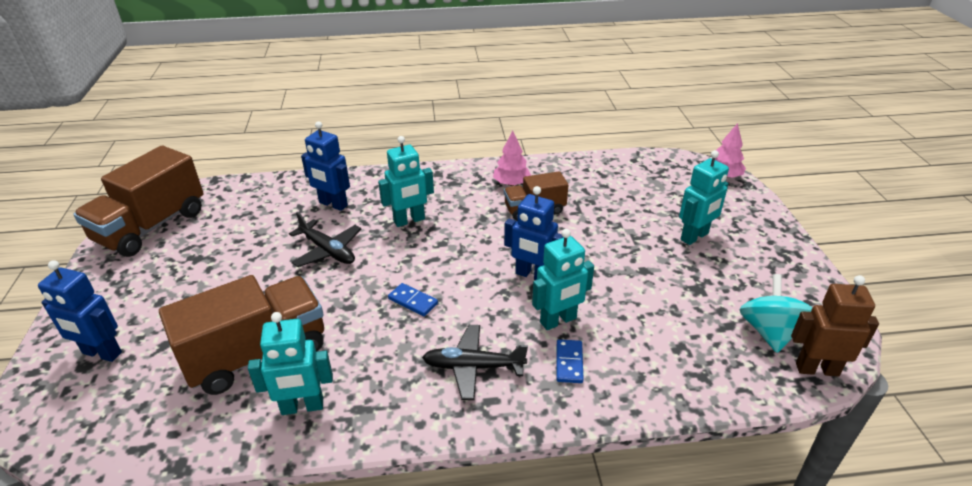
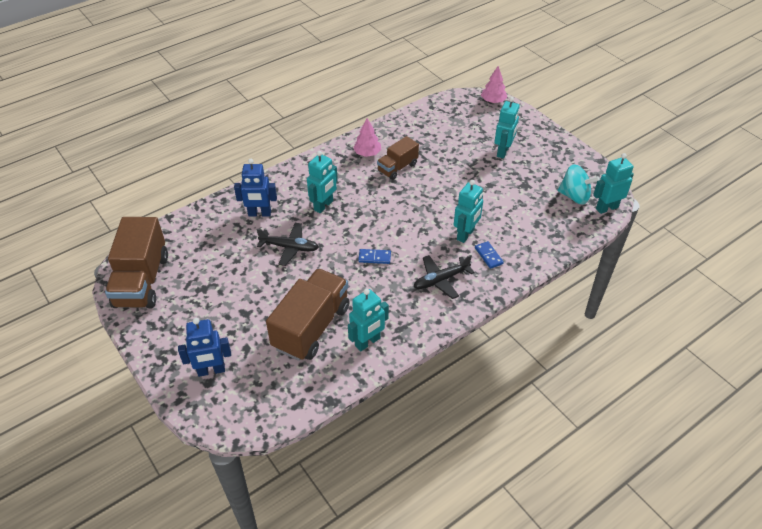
camera: 30 degrees left, 10 degrees up
(532, 275) = (430, 213): blue robot -> none
(769, 332) = (574, 196): turquoise spinning top -> turquoise spinning top turned 135 degrees clockwise
(817, 369) = (606, 208): brown robot -> turquoise robot

